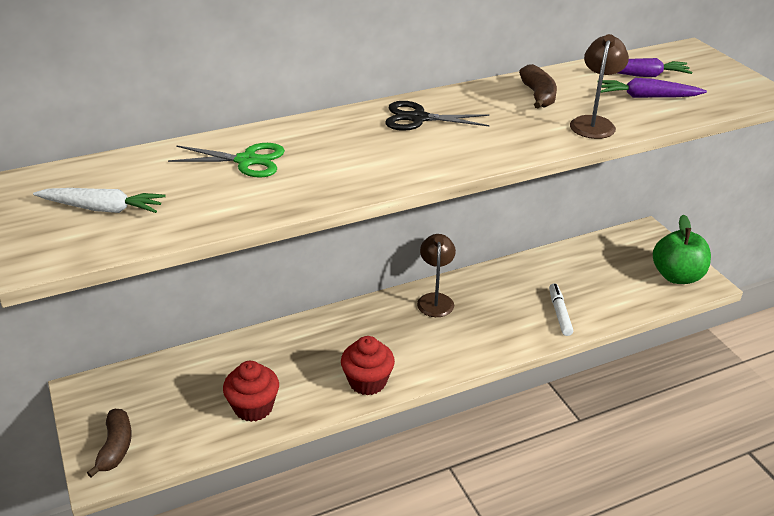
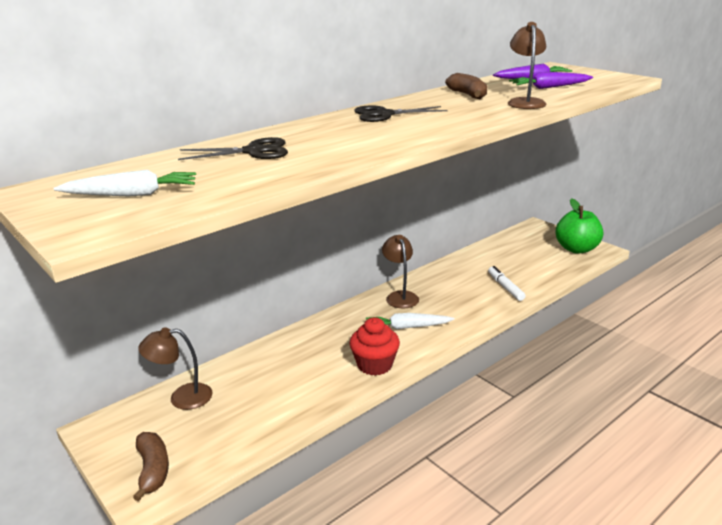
camera: 15 degrees left, 10 degrees down
(167, 375) = (182, 397): none -> brown lamp
(247, 161) = (254, 151): green scissors -> black scissors
(253, 407) = (279, 406): red cupcake -> none
(424, 342) = (407, 327): none -> white carrot

